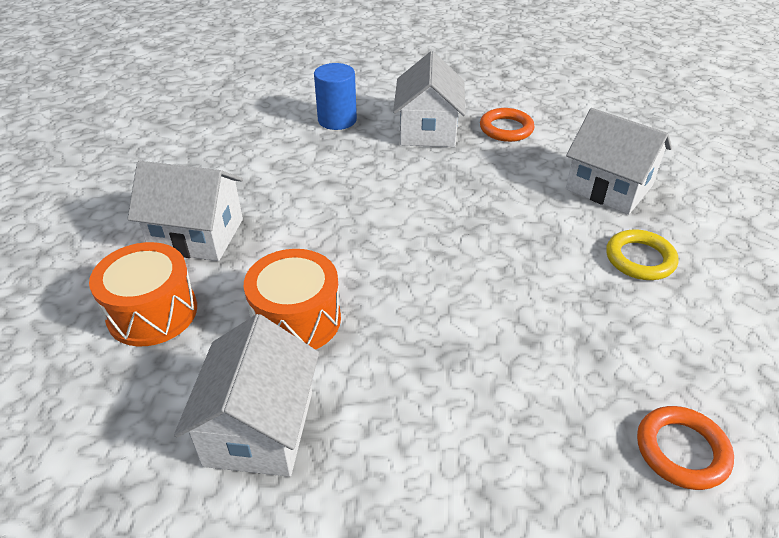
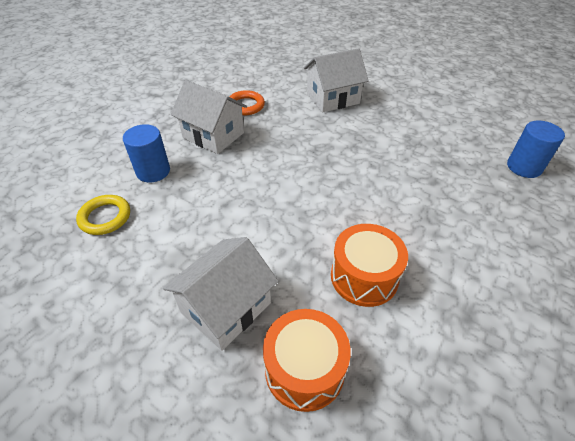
camera: 60 degrees left, 5 degrees up
(259, 428) = (456, 333): white house -> none
(640, 259) = (395, 117): yellow ring -> yellow ring (105, 217)
(681, 451) = (524, 167): orange ring -> blue cylinder

